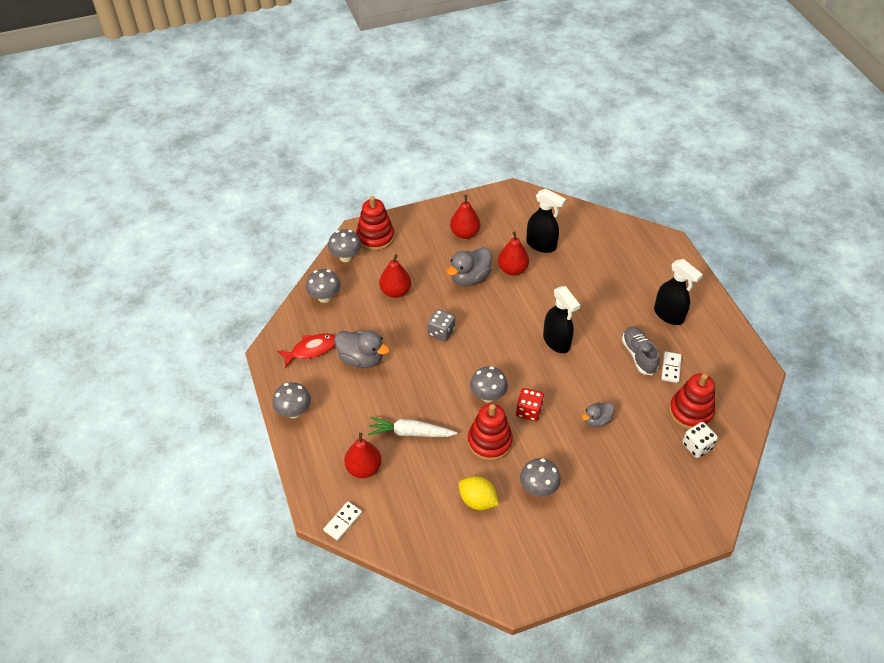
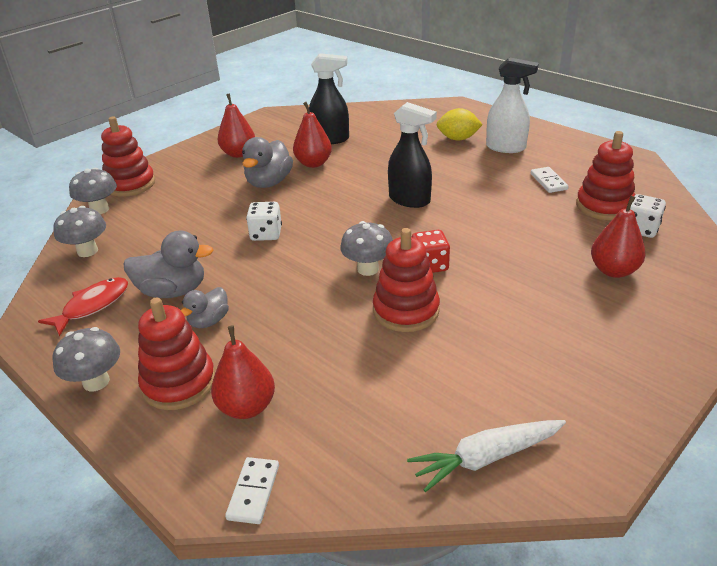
camera: 25 degrees left, 15 degrees down
(336, 434) = (179, 383): none -> red stacking toy
(395, 291) = (183, 219): red pear -> red pear (613, 271)
(410, 433) = (291, 341): white carrot -> white carrot (486, 458)
(441, 332) = (266, 234): grey dice -> white dice
(477, 500) = (441, 378): yellow lemon -> yellow lemon (458, 139)
(538, 488) = (508, 333): grey mushroom -> none
(597, 420) = (515, 246): grey duck -> grey duck (209, 321)
(638, 355) = (506, 183): grey shoe -> none
(669, 315) = (506, 147): black spray bottle -> white spray bottle

